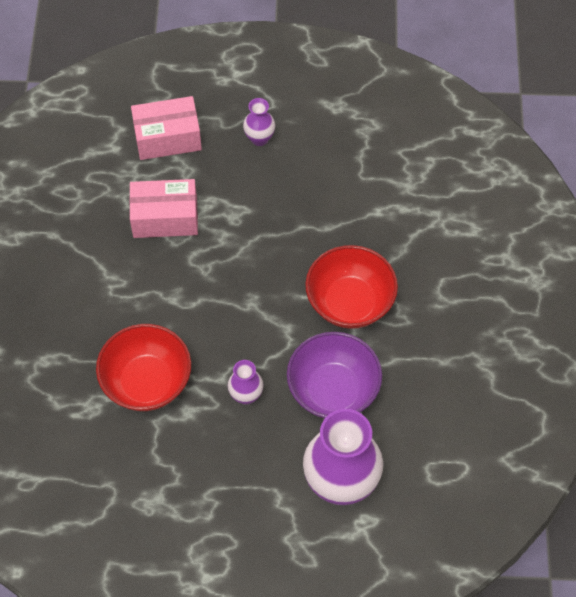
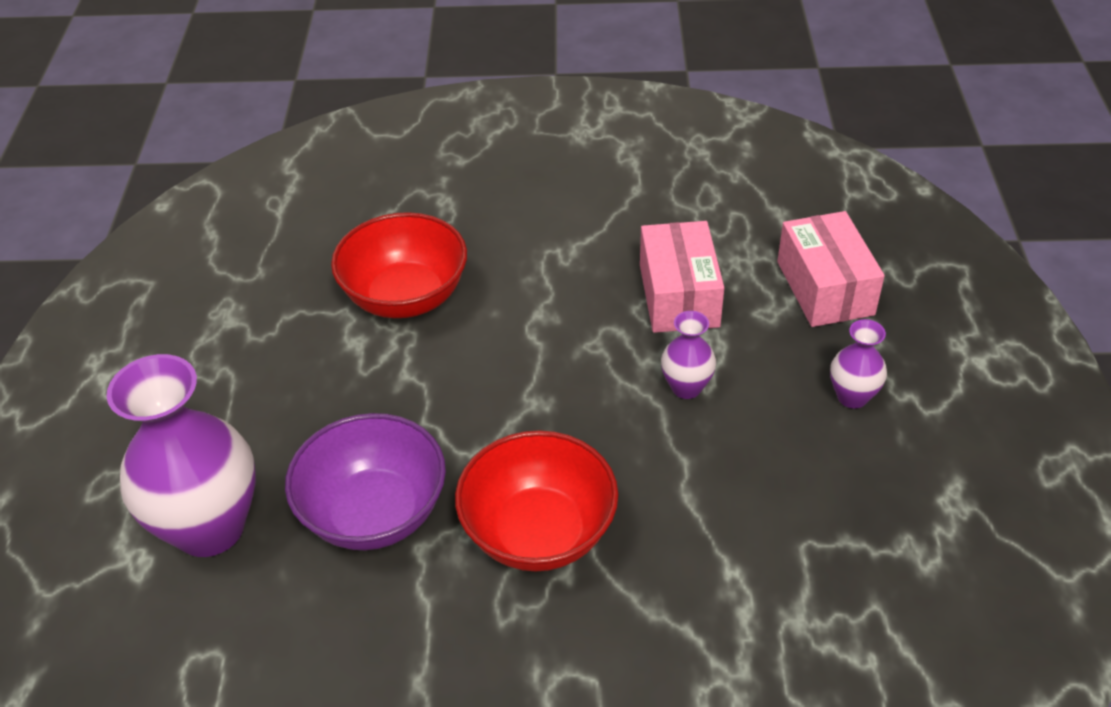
camera: 90 degrees right, 15 degrees down
(246, 395) = (375, 404): purple vase -> purple vase (686, 387)

